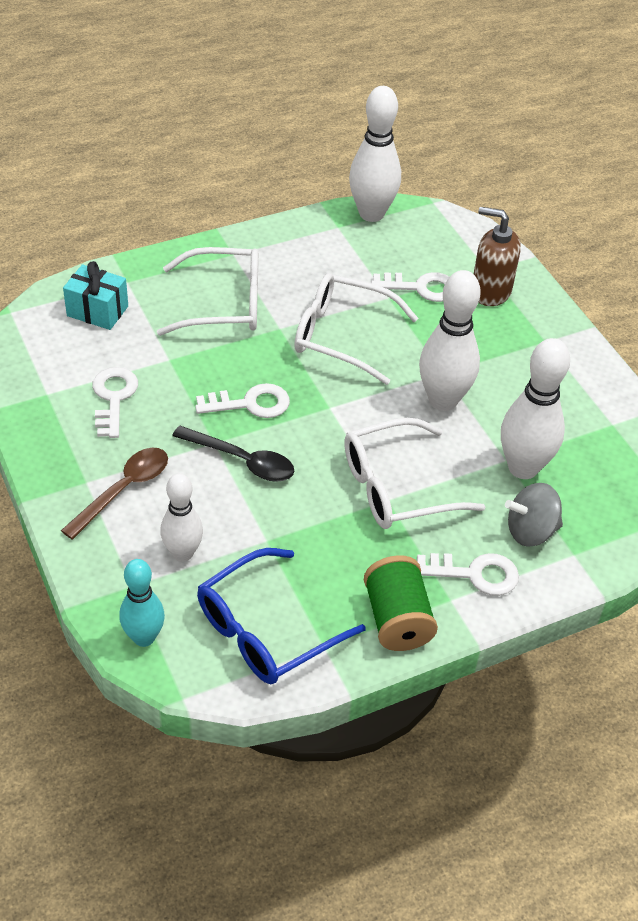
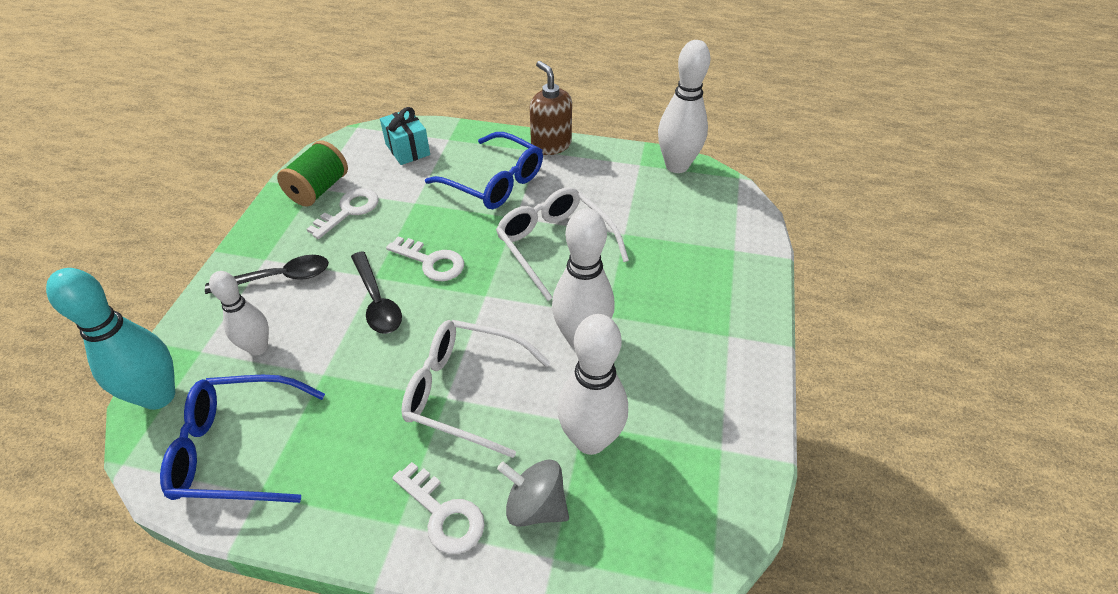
camera: 40 degrees right, 0 degrees up
(124, 489) = (279, 278): brown spoon -> black spoon
(144, 637) = (159, 396): turquoise bowling pin -> turquoise bowling pin, size x1.57
(223, 304) = (494, 182): white glasses -> blue glasses
(397, 619) = (336, 511): green spool -> green spool (318, 189)
(421, 288) = (659, 238): white key -> none
(490, 291) = (718, 268): brown soap dispenser -> brown soap dispenser (551, 145)

